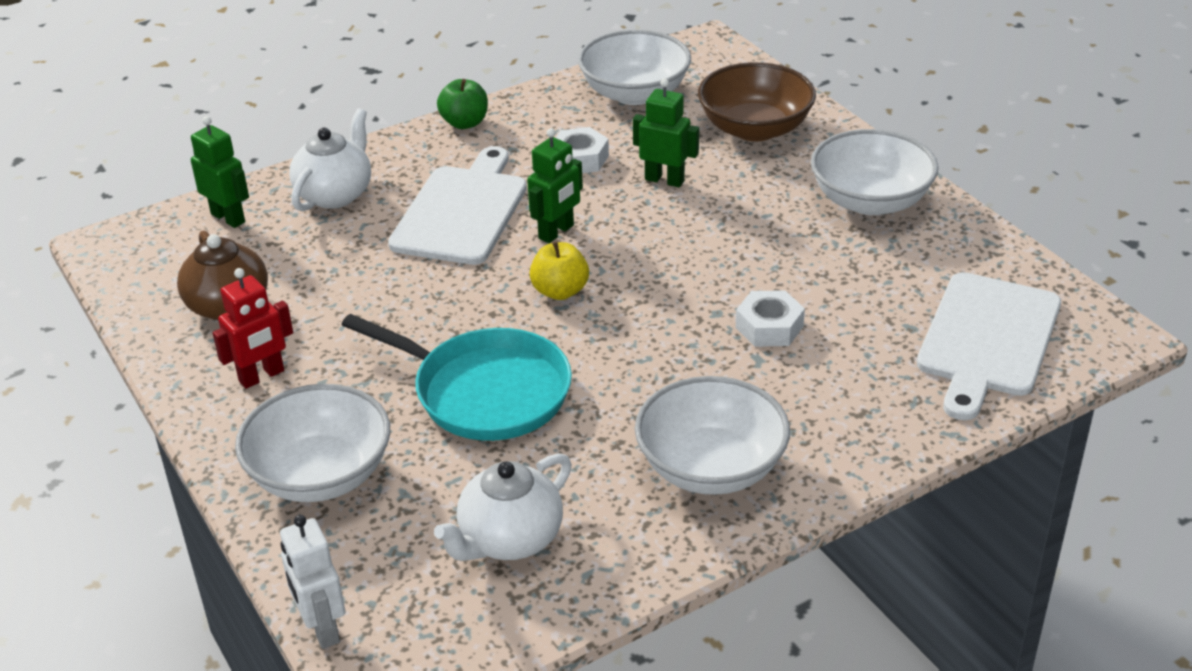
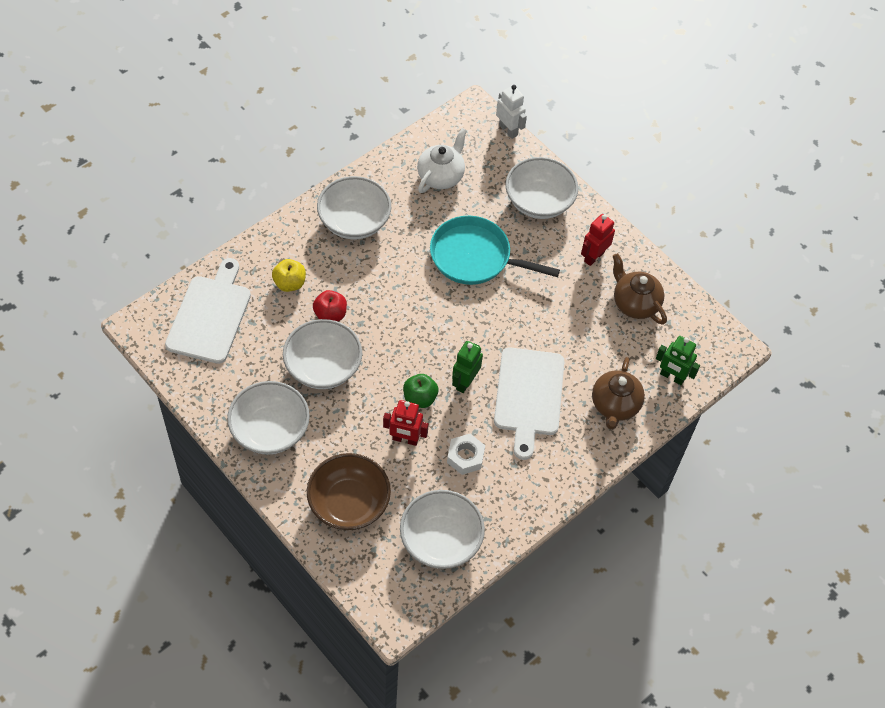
camera: 165 degrees right, 20 degrees up
(335, 194) = (615, 405): white teapot -> brown teapot
(465, 123) = (555, 491): green apple -> green apple (420, 398)
(560, 291) = (452, 332): yellow apple -> yellow apple (289, 283)
(664, 180) = (405, 439): green robot -> red robot
(769, 327) = (330, 314): white nut -> red apple
(785, 263) = (323, 367): none -> white bowl

